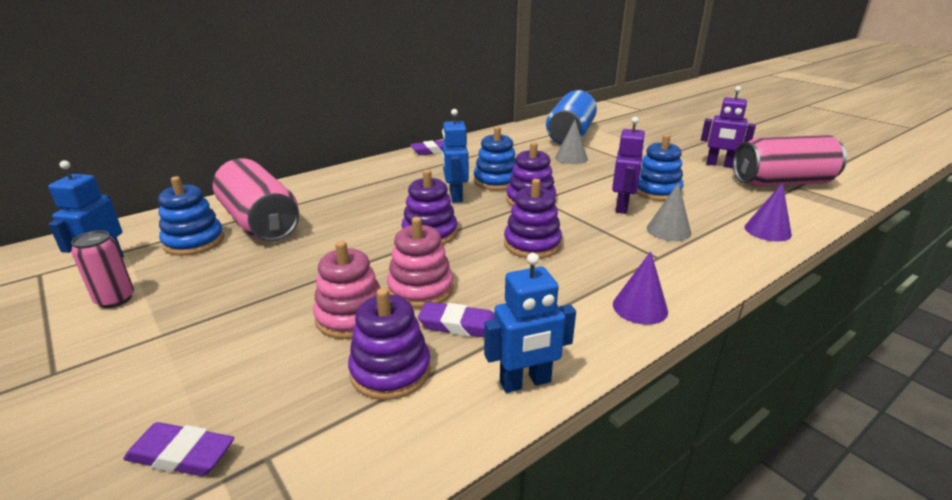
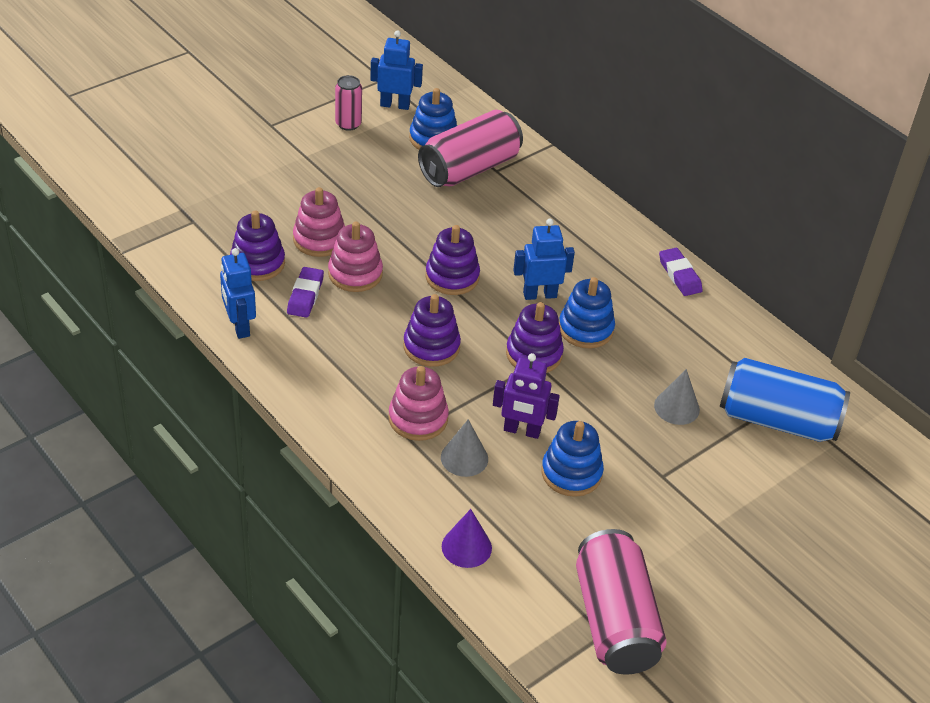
camera: 85 degrees right, 15 degrees up
(181, 454) = (200, 191): purple eraser -> none
(633, 251) = (418, 418): none -> pink stacking toy
(640, 307) = (322, 403): purple cone -> none
(719, 165) = (676, 570): purple robot -> none

